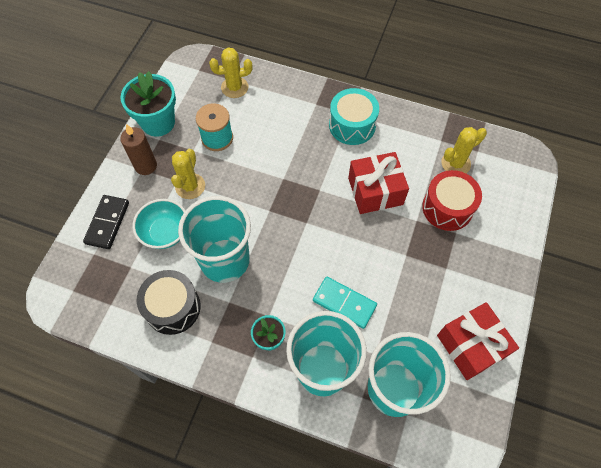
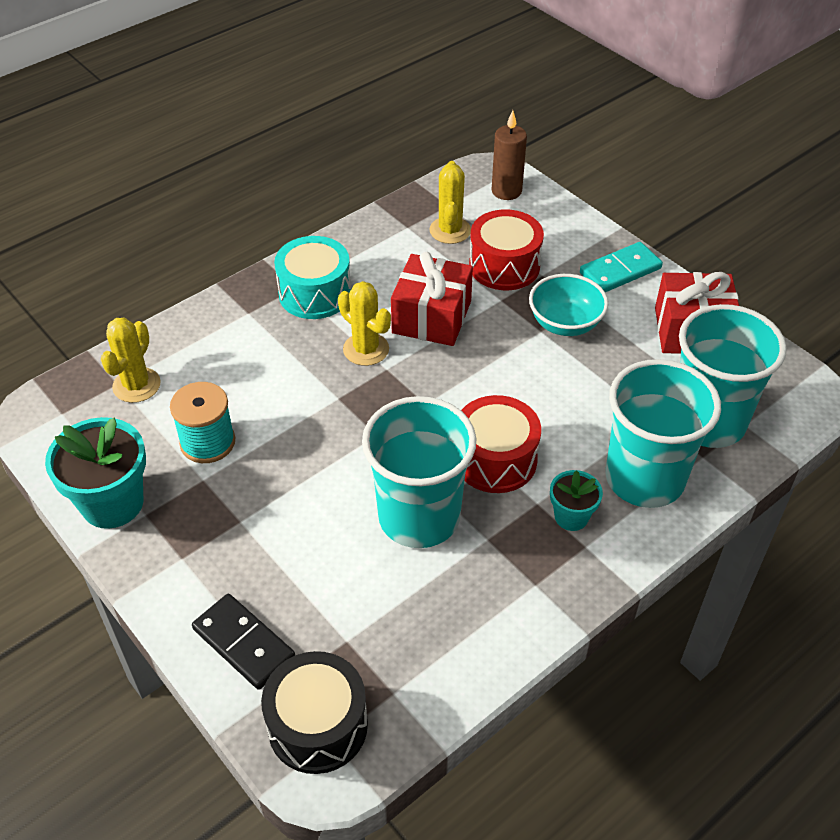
camera: 60 degrees left, 15 degrees down
(146, 166) = (180, 550): brown candle -> brown candle (506, 191)
(165, 232) = (320, 571): turquoise bowl -> turquoise bowl (565, 323)
(173, 307) = (452, 611): black drum -> black drum (317, 725)
(190, 186) = (264, 508): yellow cactus -> yellow cactus (366, 349)
(287, 279) = (495, 459): none -> red drum
(344, 303) = (568, 417): turquoise domino -> turquoise domino (620, 271)

